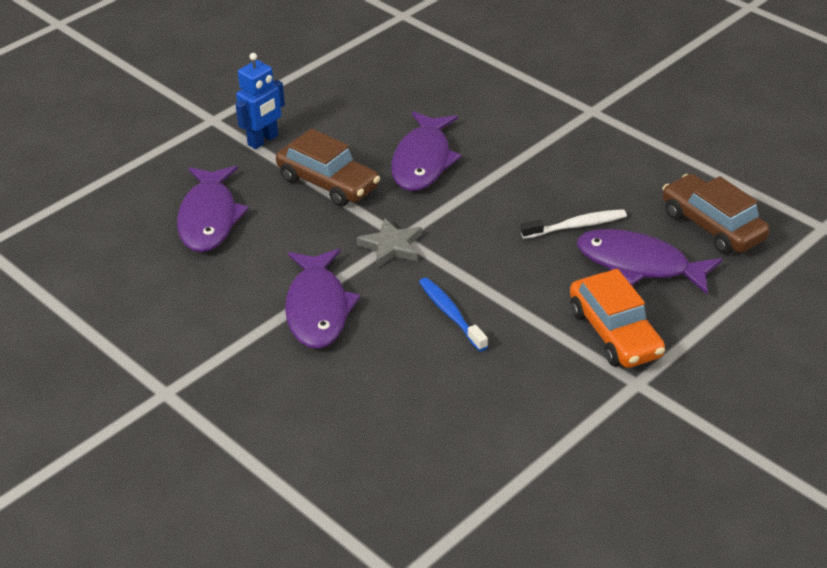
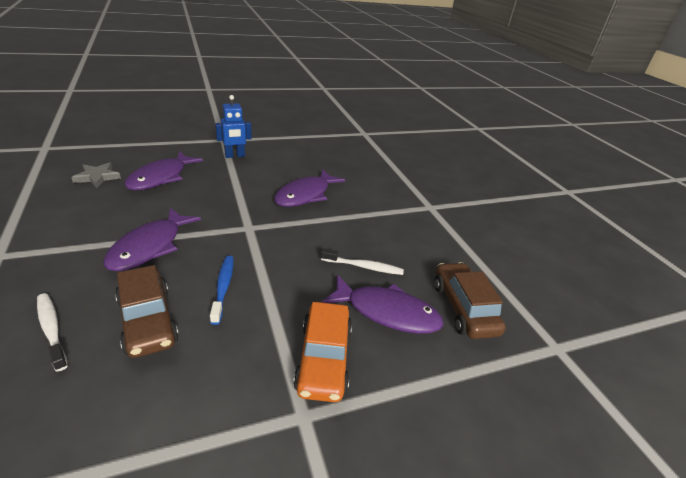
camera: 20 degrees right, 5 degrees down
(328, 183) = (242, 185): brown car -> brown car (148, 321)
(332, 424) = (51, 329): none -> white toothbrush
(391, 246) = (236, 230): grey star -> grey star (97, 177)
(639, 264) = (387, 312): purple fish -> purple fish turned 150 degrees clockwise

